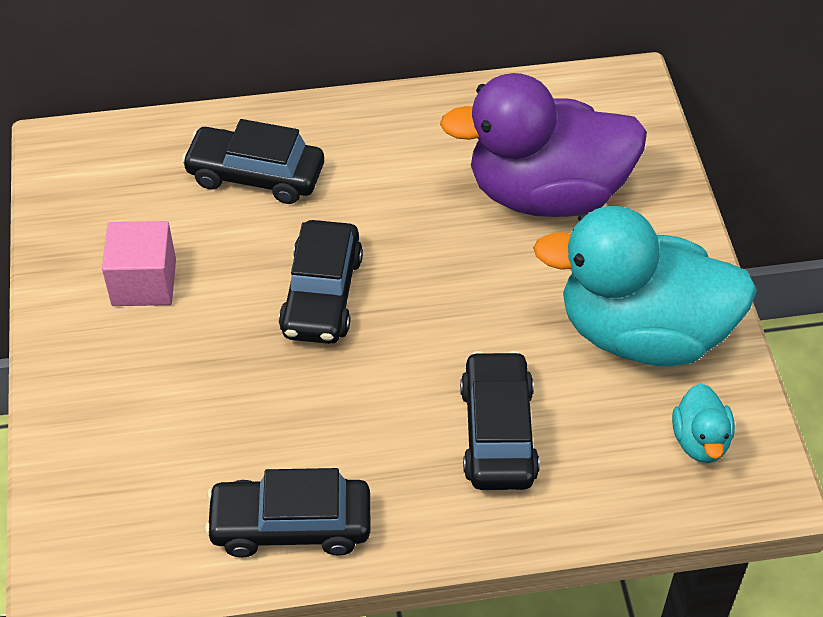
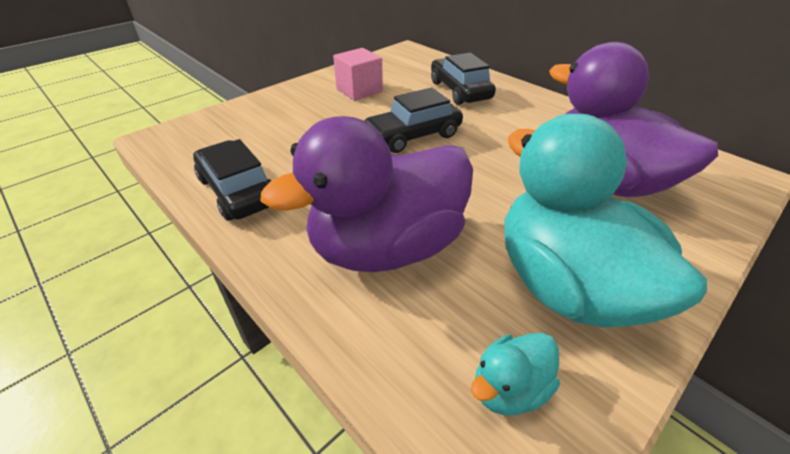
camera: 55 degrees right, 10 degrees down
(498, 432) = (387, 247): black car -> purple duck

